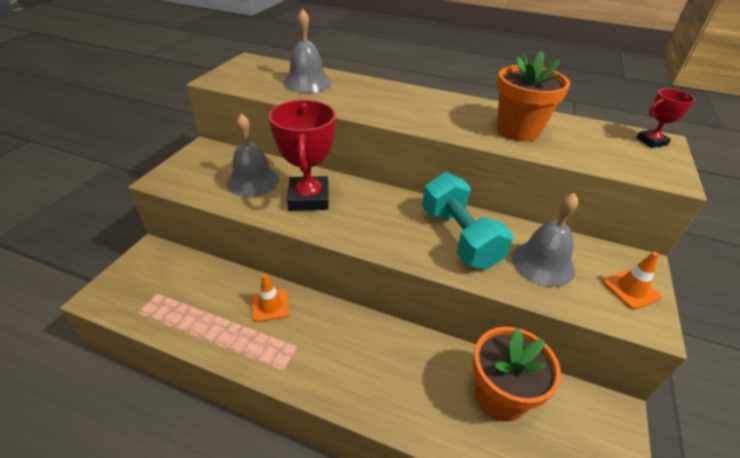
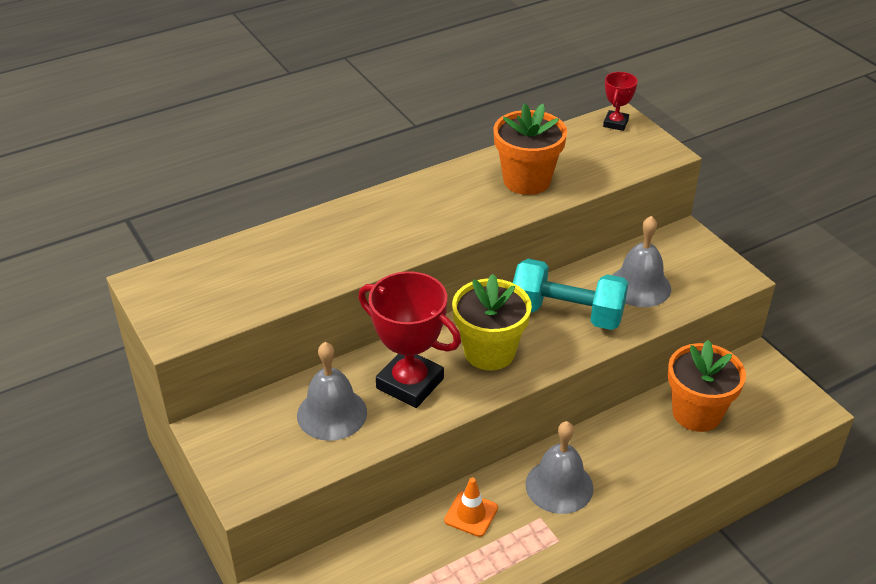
camera: 50 degrees left, 0 degrees up
(307, 82) = (272, 262): grey bell -> grey bell (559, 486)
(375, 218) = (489, 352): none -> yellow flower pot
(631, 289) = (704, 261): orange traffic cone -> none

